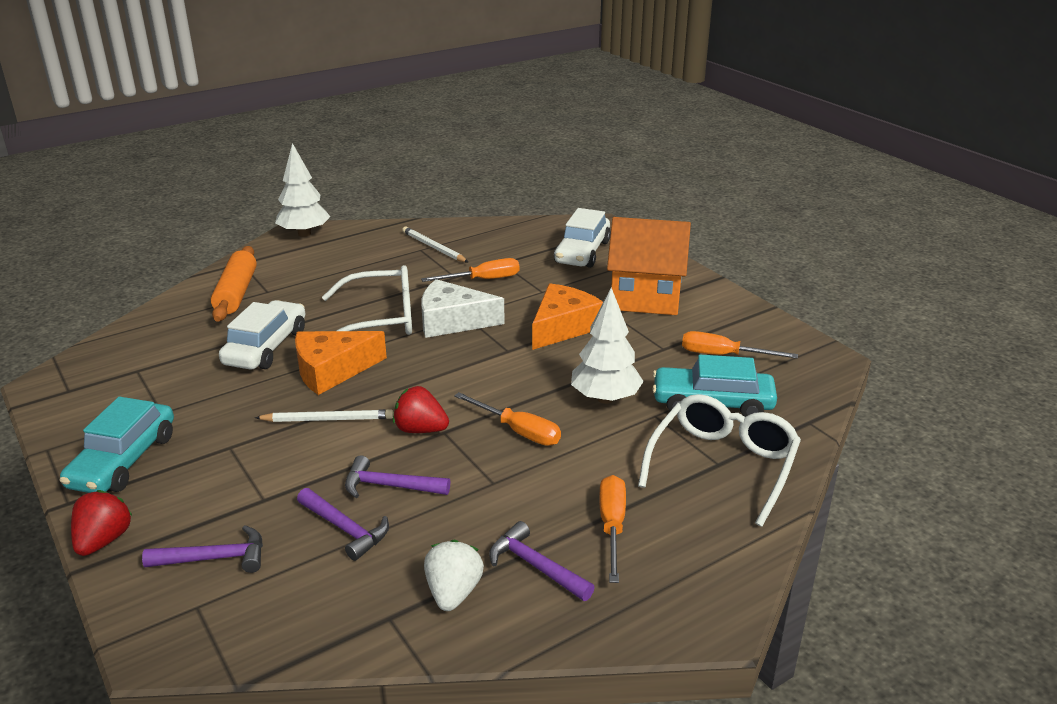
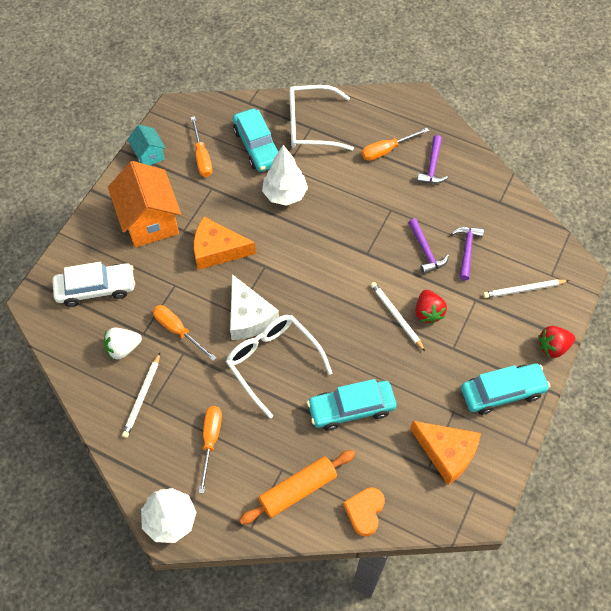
camera: 120 degrees left, 30 degrees up
(161, 319) = (364, 512): none -> orange heart
(215, 558) = (523, 290): purple hammer -> white pencil
(266, 347) = (351, 408): white car -> turquoise car
(332, 370) = (350, 348): orange cheese -> orange cheese (446, 452)
(420, 430) = (373, 265): red strawberry -> red strawberry (428, 312)
(453, 593) = (469, 187): white strawberry -> white strawberry (123, 348)
(518, 431) = (342, 219): orange screwdriver -> orange screwdriver (211, 441)
(754, 321) = (149, 155): none -> turquoise house

